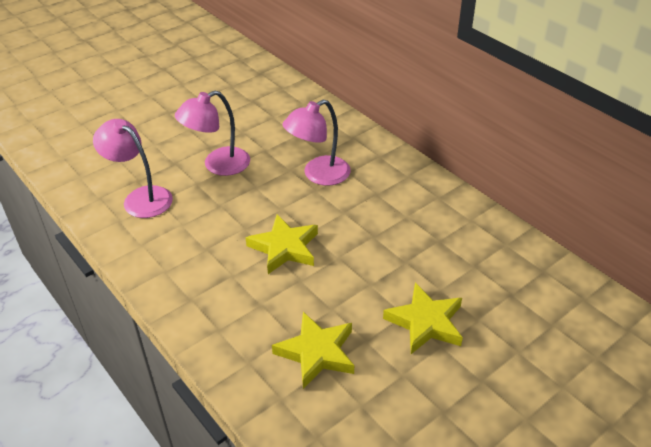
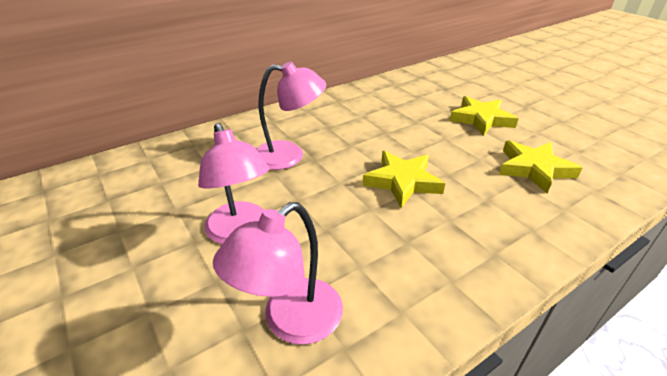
camera: 85 degrees left, 5 degrees down
(318, 175) = (289, 156): pink lamp -> pink lamp turned 60 degrees counterclockwise

